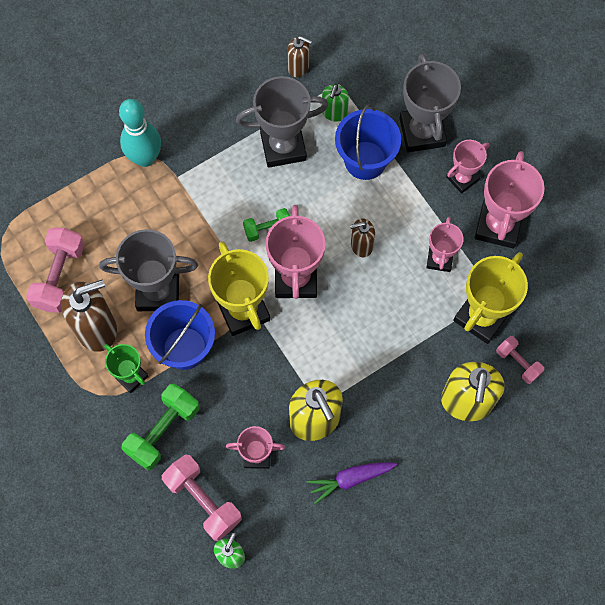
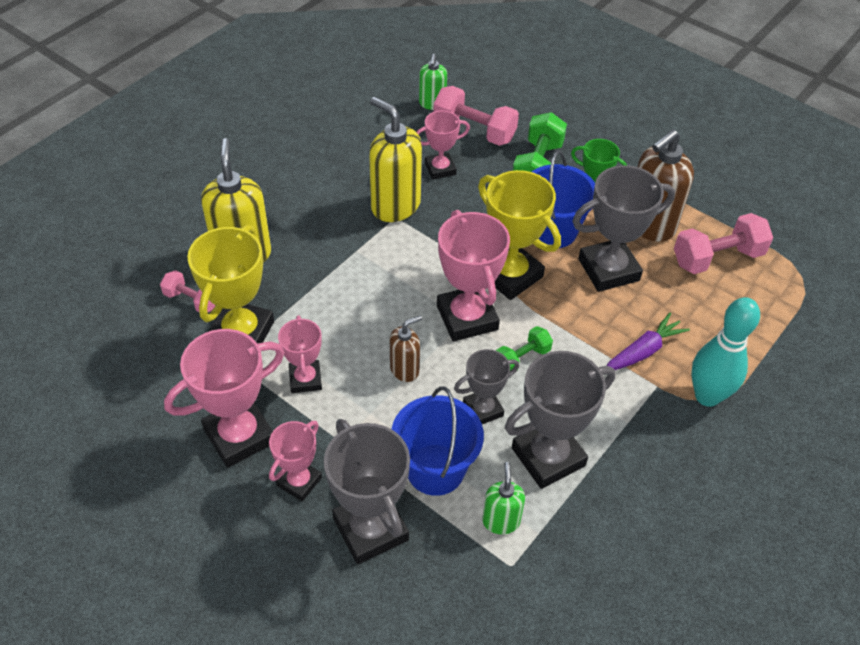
camera: 160 degrees right, 20 degrees down
(59, 276) = (717, 258): pink dumbbell -> pink dumbbell turned 75 degrees clockwise
(298, 67) = (578, 573): brown soap dispenser -> none
(314, 195) = (483, 409): none -> grey trophy
(350, 479) = (344, 172): purple carrot -> purple carrot (643, 351)
(498, 226) = (239, 436): pink trophy -> pink trophy turned 60 degrees clockwise

